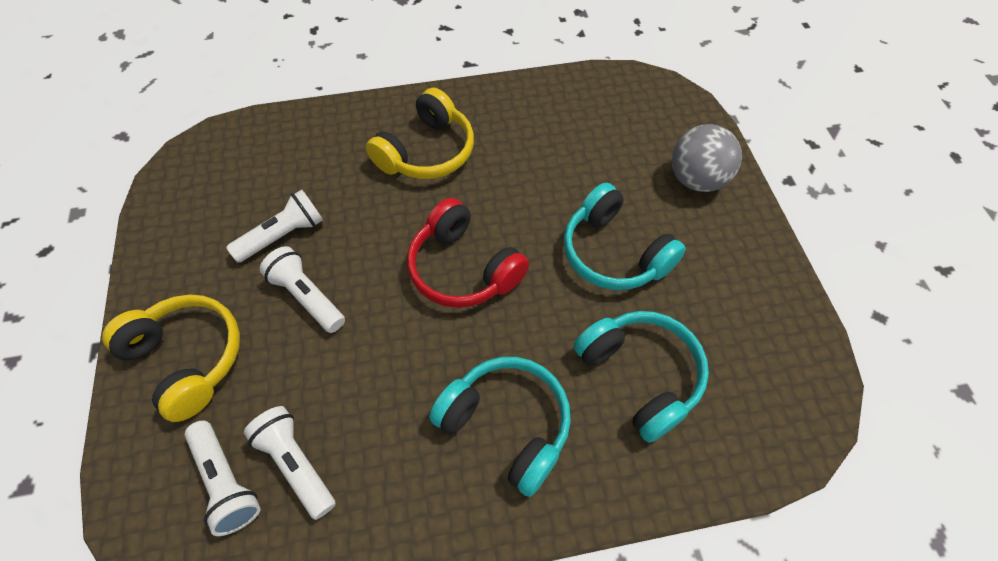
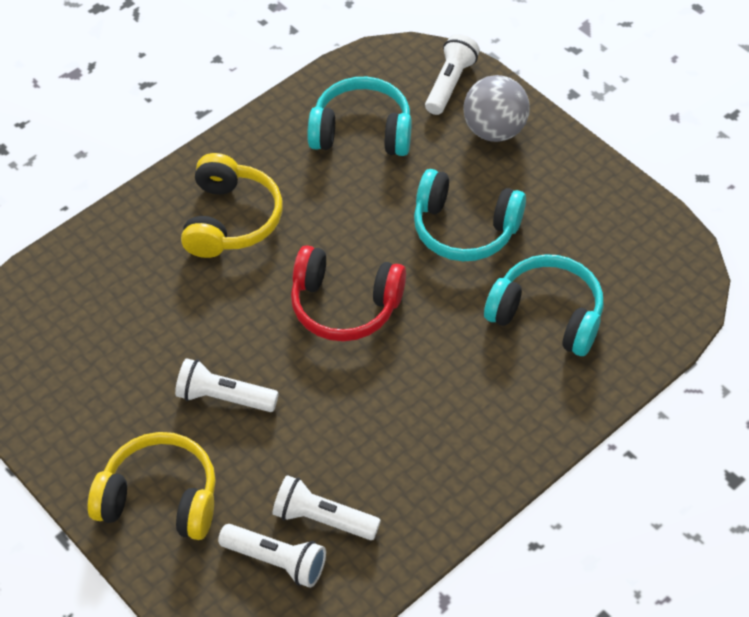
camera: 30 degrees left, 5 degrees down
(283, 235) = (156, 359): white flashlight -> white flashlight (450, 83)
(506, 425) = (468, 404): turquoise headphones -> turquoise headphones (362, 131)

